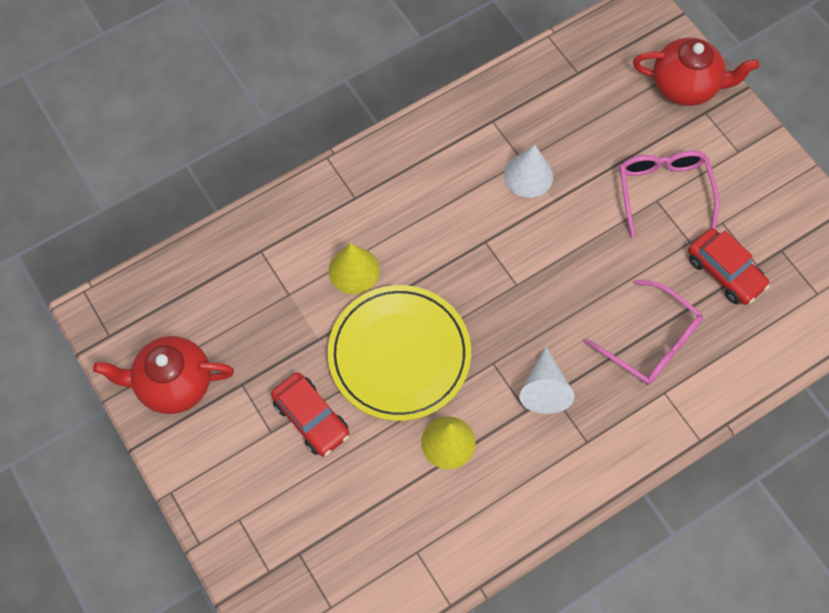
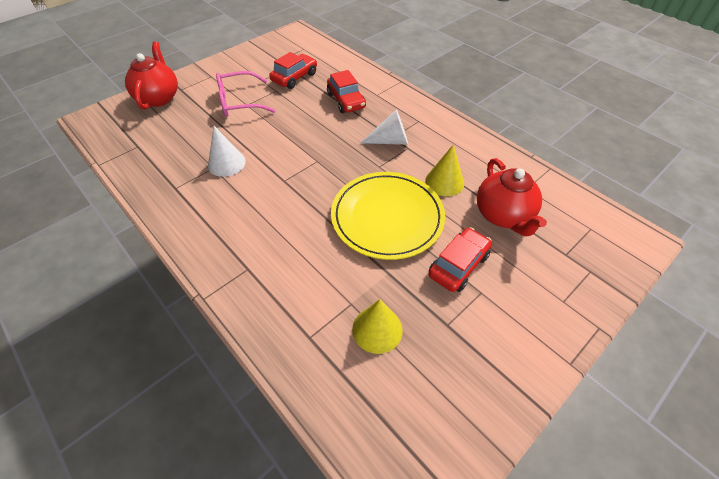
camera: 100 degrees left, 15 degrees down
(174, 384) = (468, 388): red teapot -> red teapot (503, 215)
(354, 270) = (319, 258): yellow cone -> yellow cone (377, 329)
(651, 342) = (346, 100): pink glasses -> red car

